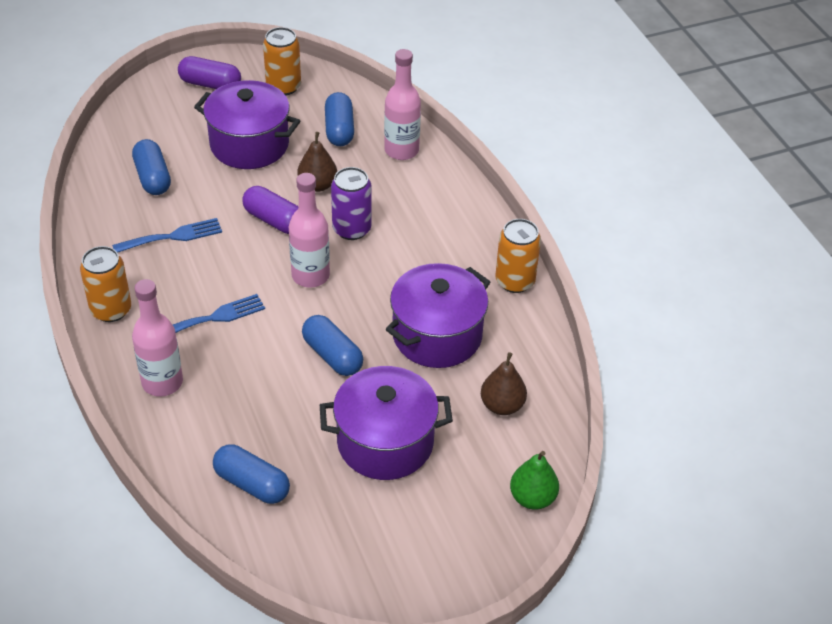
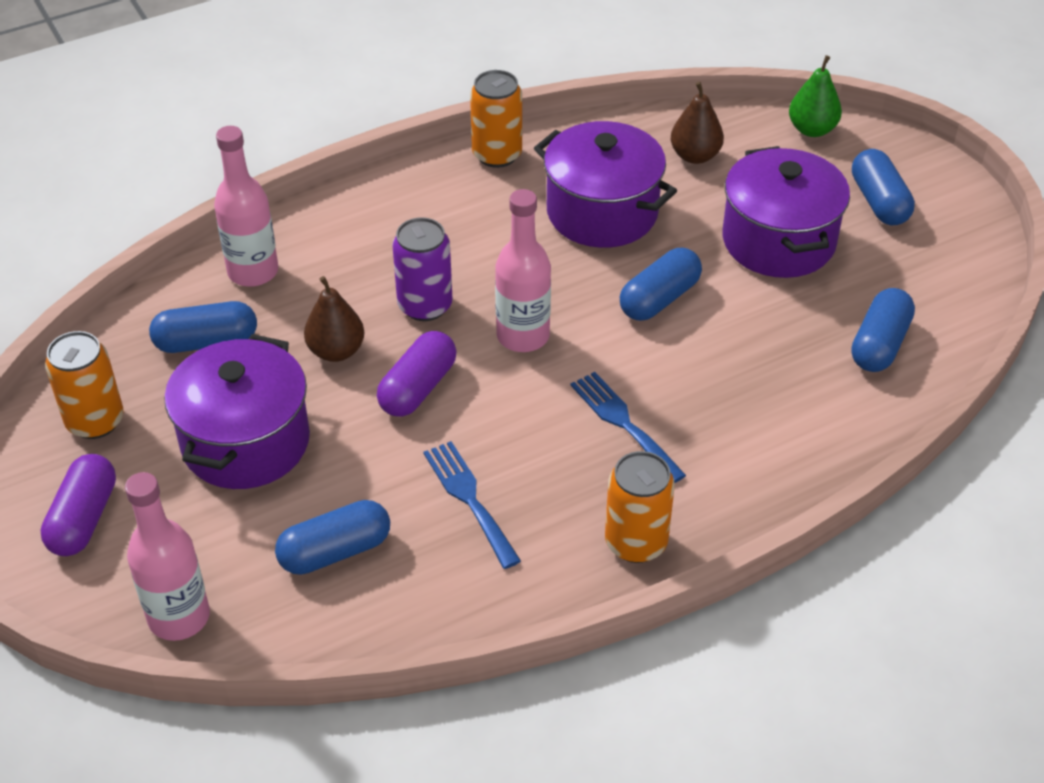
camera: 95 degrees left, 0 degrees up
(162, 382) = (753, 457): pink bottle -> pink bottle (179, 617)
(425, 526) = (879, 202): none -> blue capsule

